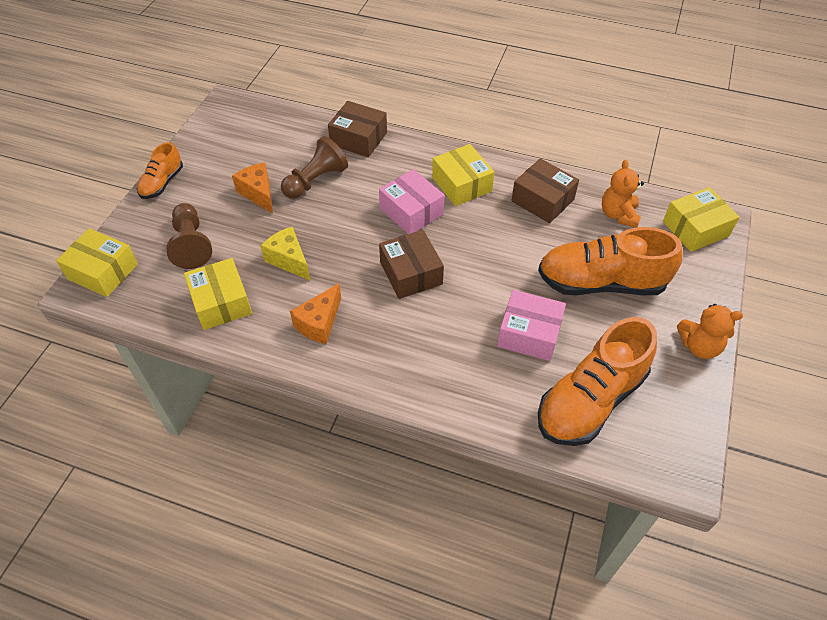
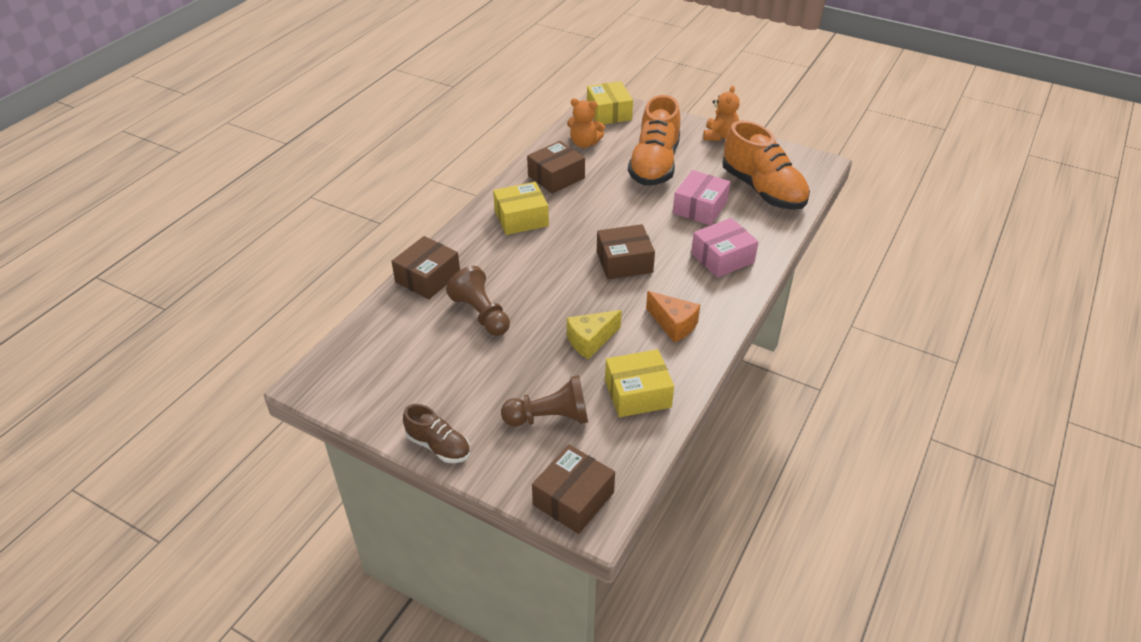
camera: 80 degrees left, 10 degrees down
(103, 272) = (573, 499): yellow box -> brown box
(162, 183) = (438, 446): orange shoe -> brown shoe
(258, 193) = (486, 360): orange cheese -> none
(411, 211) = (547, 253): pink box -> pink box (722, 258)

